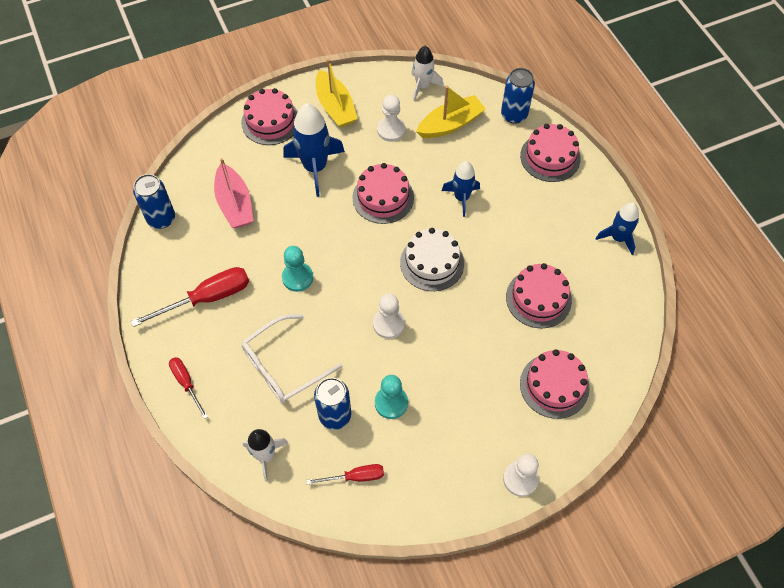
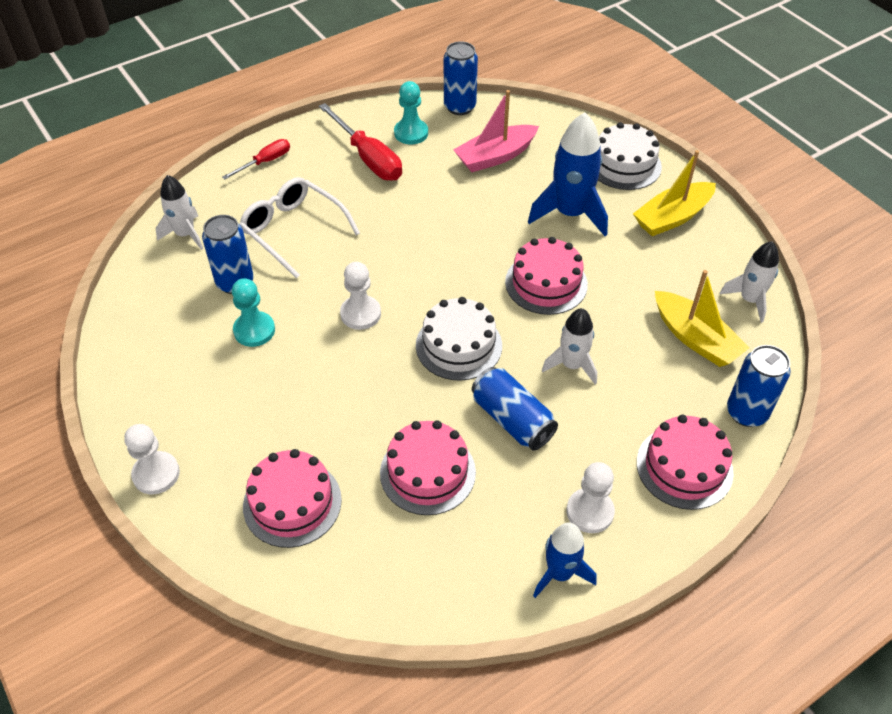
camera: 80 degrees right, 10 degrees down
(270, 121) = (624, 164): pink cake -> white cake
(297, 277) = (409, 223): turquoise pawn -> turquoise pawn (411, 133)
(355, 477) = (161, 311): red screwdriver -> none
(391, 130) = (658, 276): white pawn -> white pawn (590, 512)
(461, 198) = (572, 365): blue rocket -> white rocket
(502, 241) = (512, 419): none -> blue can

